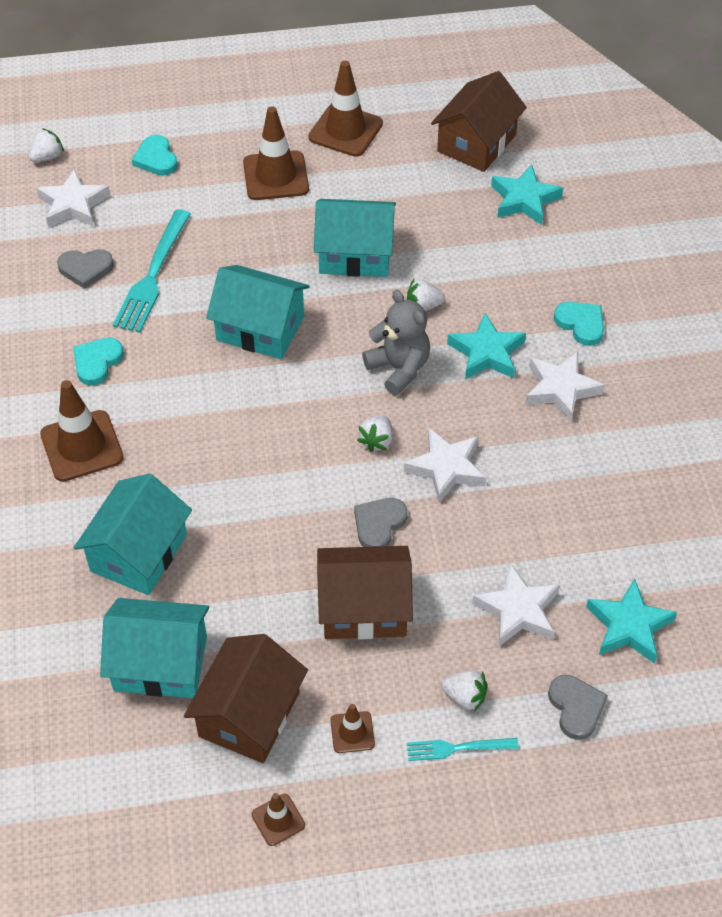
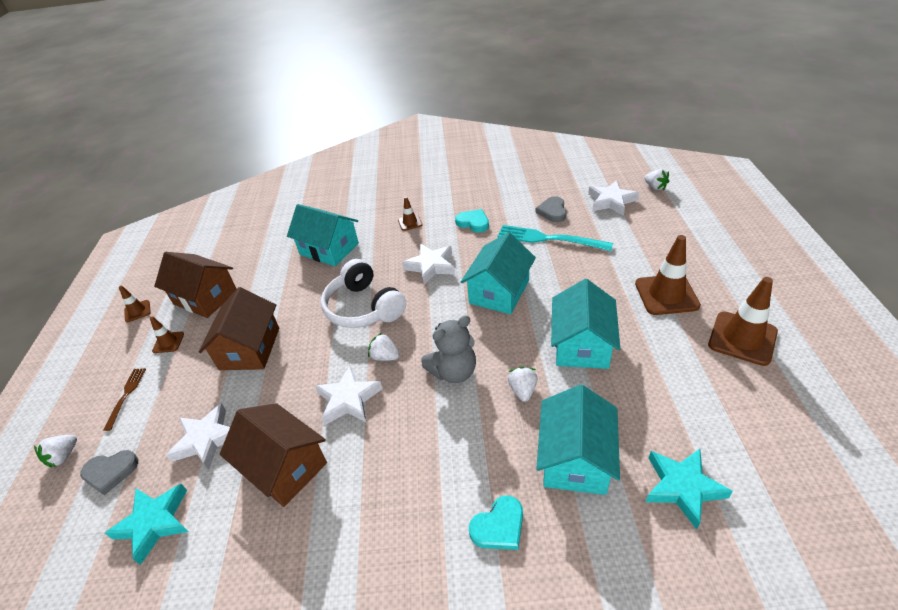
camera: 100 degrees right, 10 degrees down
(82, 446) = (410, 222): brown traffic cone -> brown traffic cone, size x0.51
(156, 158) = (668, 232): turquoise heart -> none
(160, 663) = (255, 262): turquoise house -> turquoise house (575, 458)
(284, 479) = (364, 307): none -> white headphones
(379, 524) = (311, 357): grey heart -> none
(456, 748) = (126, 395): turquoise fork -> brown fork
(465, 697) = (158, 401): white strawberry -> white strawberry (64, 456)
(476, 143) = (764, 446): brown house -> brown house (284, 466)
(487, 353) = (466, 436): turquoise star -> none
(560, 389) = (415, 496): white star -> white star (431, 266)

